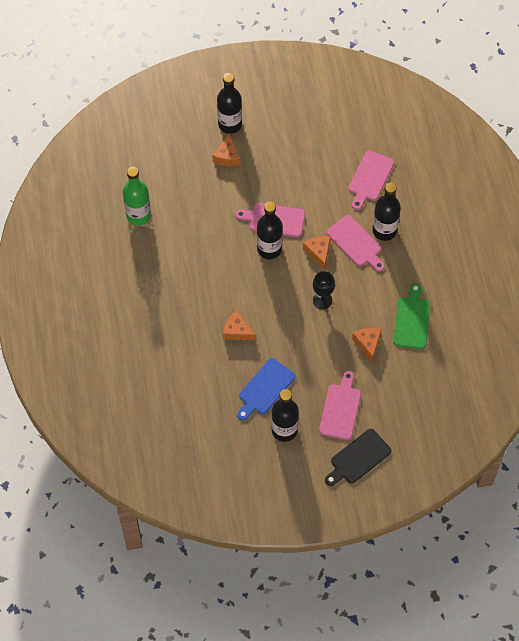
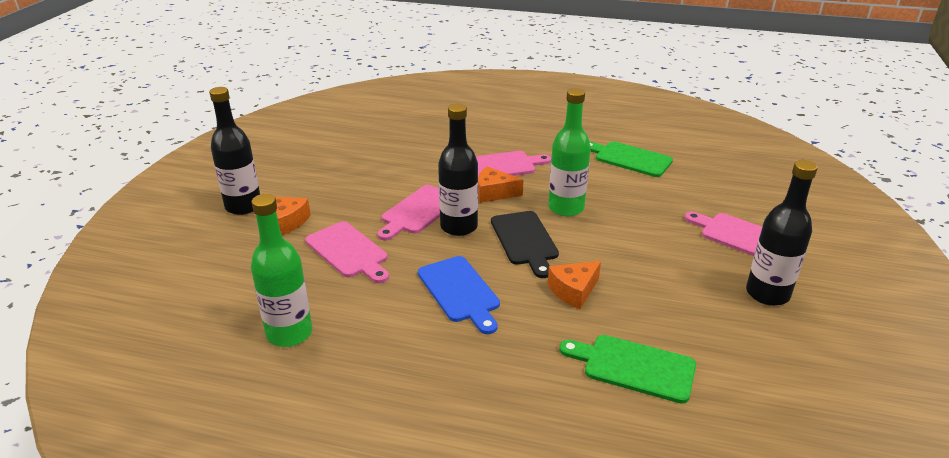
camera: 65 degrees left, 30 degrees down
(189, 376) = (633, 367): none -> green cutting board
(265, 388) = (687, 292): blue cutting board -> blue cutting board (460, 292)
(322, 300) = (566, 208): black goblet -> green bottle
(358, 458) = (826, 243): black cutting board -> black cutting board (525, 241)
(368, 344) = (649, 193): orange cheese -> none
(369, 178) = (424, 138): pink cutting board -> pink cutting board (348, 252)
(384, 230) = (499, 146): black bottle -> none

